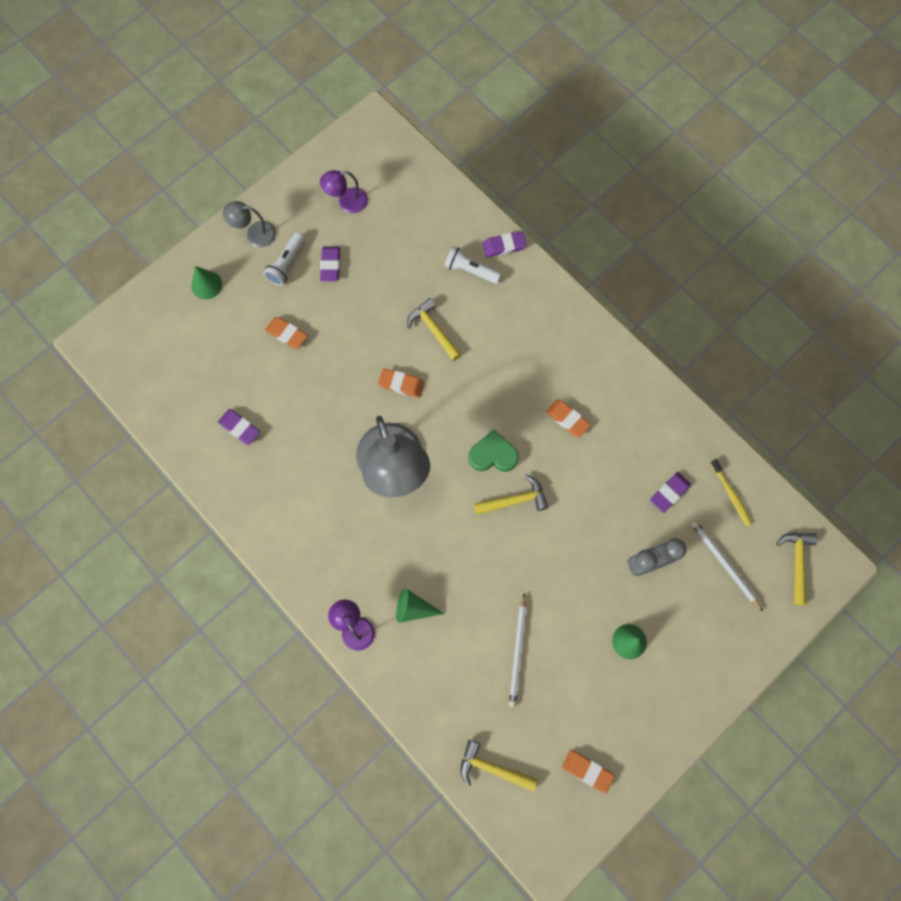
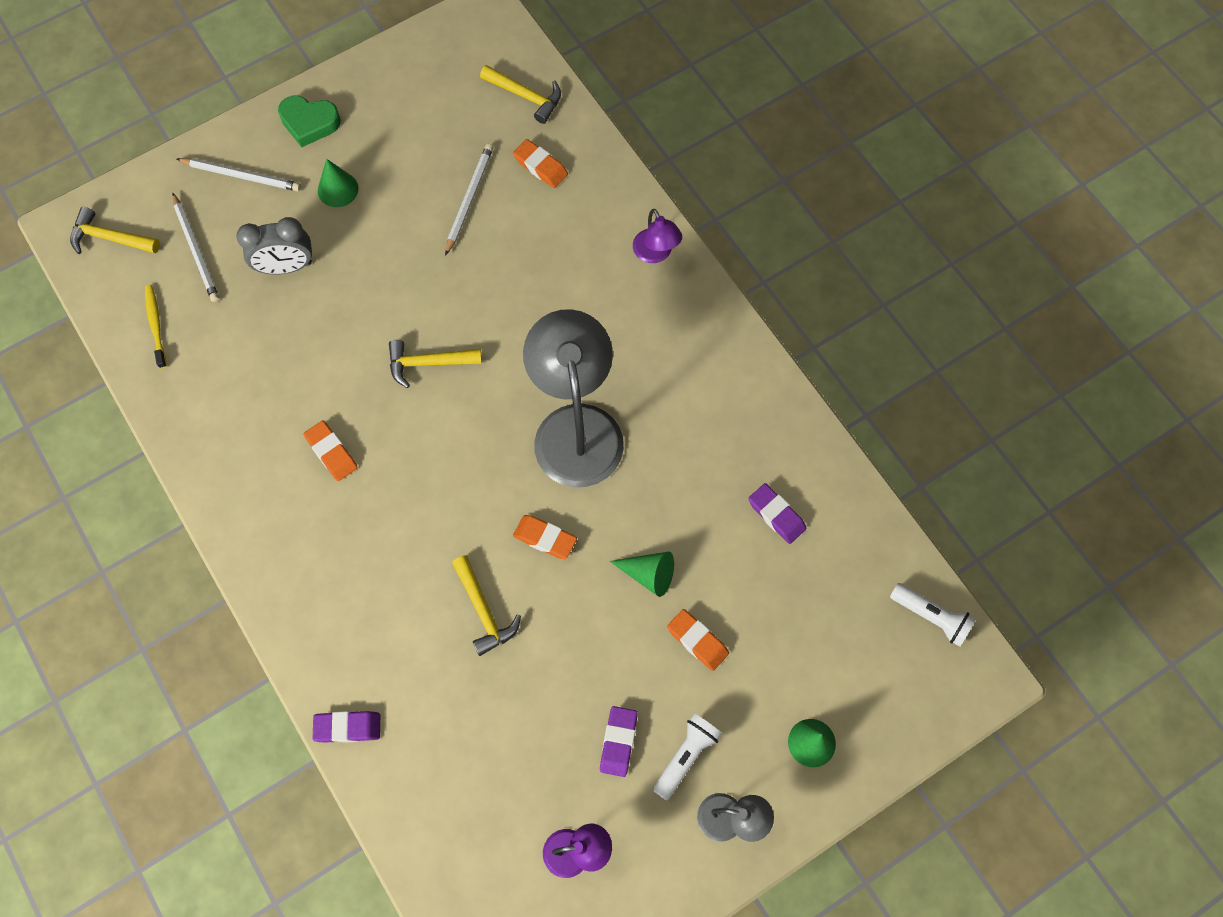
camera: 170 degrees left, 5 degrees down
(414, 608) = (581, 262): green cone -> green cone (648, 574)
(470, 270) = (408, 696): white flashlight -> white flashlight (932, 617)
(493, 455) = (442, 423): green heart -> green heart (309, 123)
(587, 770) = (424, 79): orange eraser -> orange eraser (540, 166)
(669, 493) = (231, 340): purple eraser -> none
(713, 640) = (241, 176): none -> white pencil
(796, 562) = (110, 238): yellow hammer -> yellow hammer turned 90 degrees clockwise

